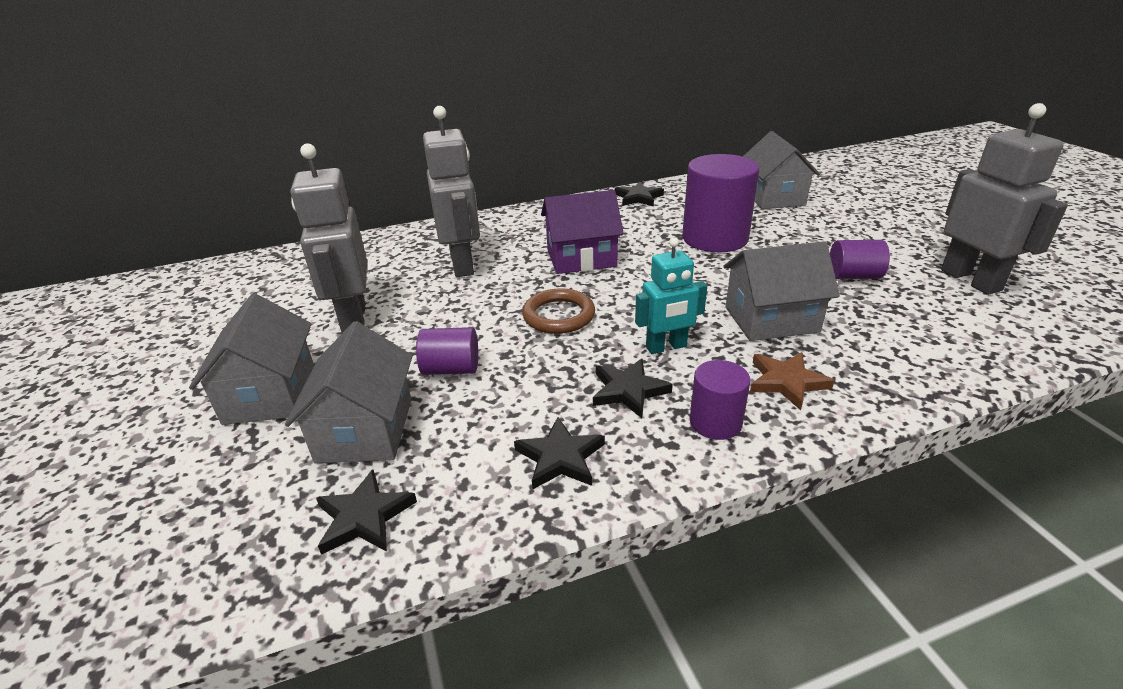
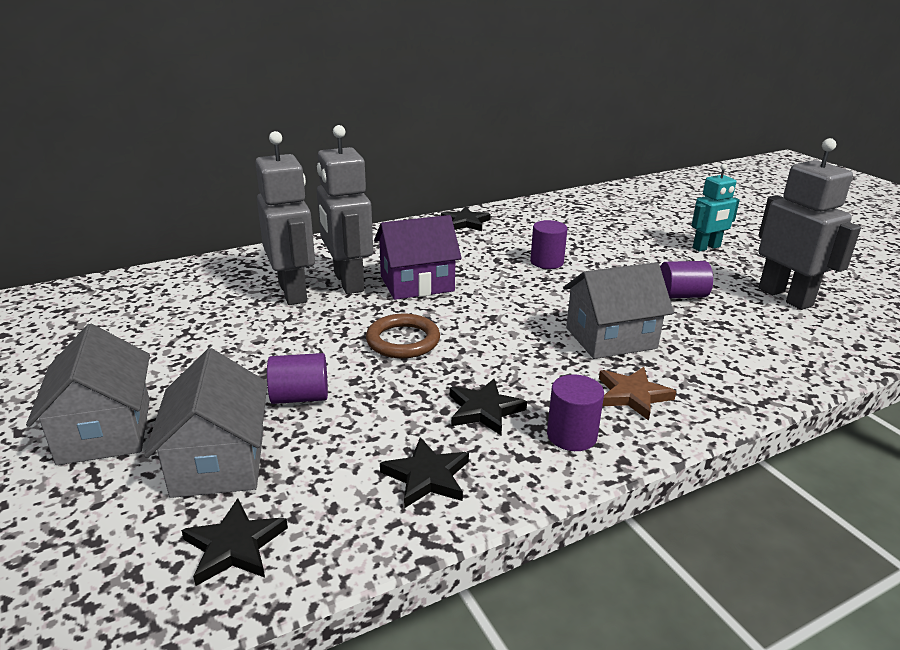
camera: 10 degrees left, 5 degrees down
(353, 318) = (183, 350): grey robot -> grey robot (348, 282)
(666, 347) = (515, 367): turquoise robot -> turquoise robot (706, 247)
(715, 238) = (547, 262): purple cylinder -> purple cylinder, size x0.52
(773, 197) = (597, 222): grey house -> none

